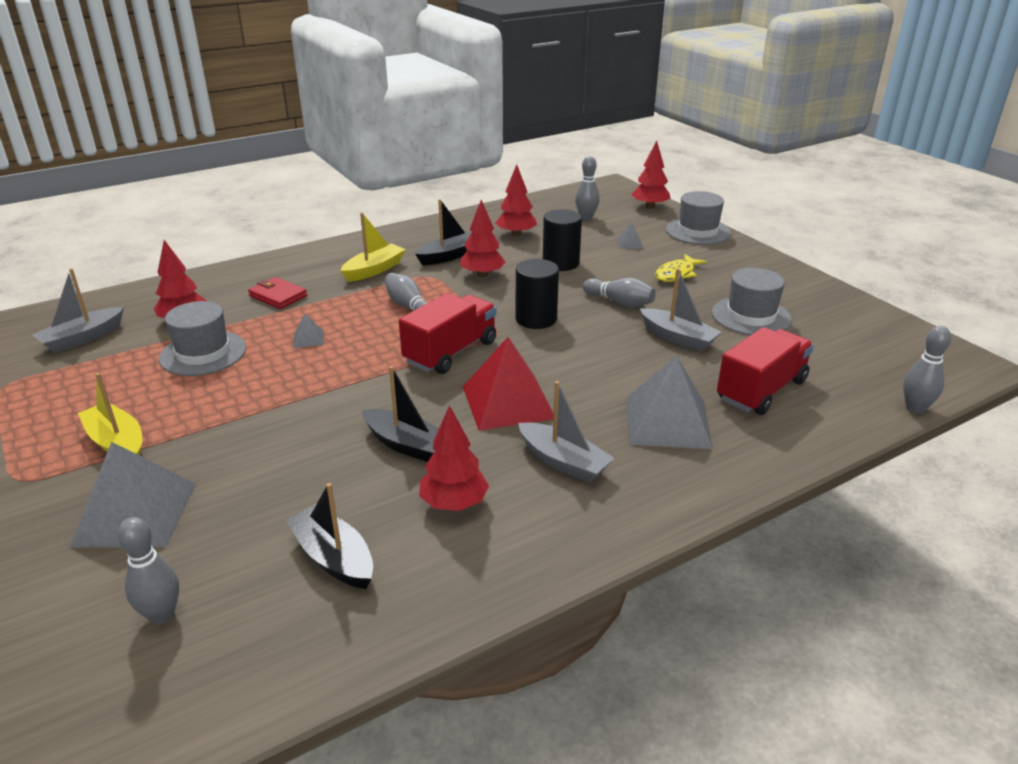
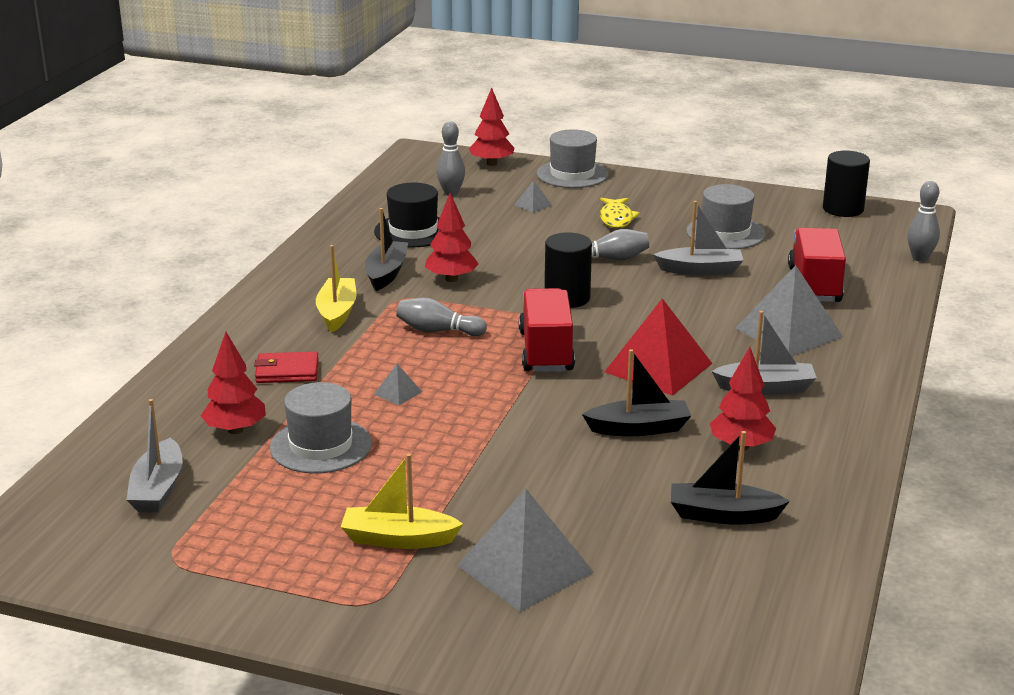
camera: 40 degrees left, 5 degrees down
(162, 615) = (674, 603): grey bowling pin -> none
(516, 234) = (413, 231): red tree -> black hat
(561, 263) = (503, 243): black cylinder -> black cylinder (843, 209)

